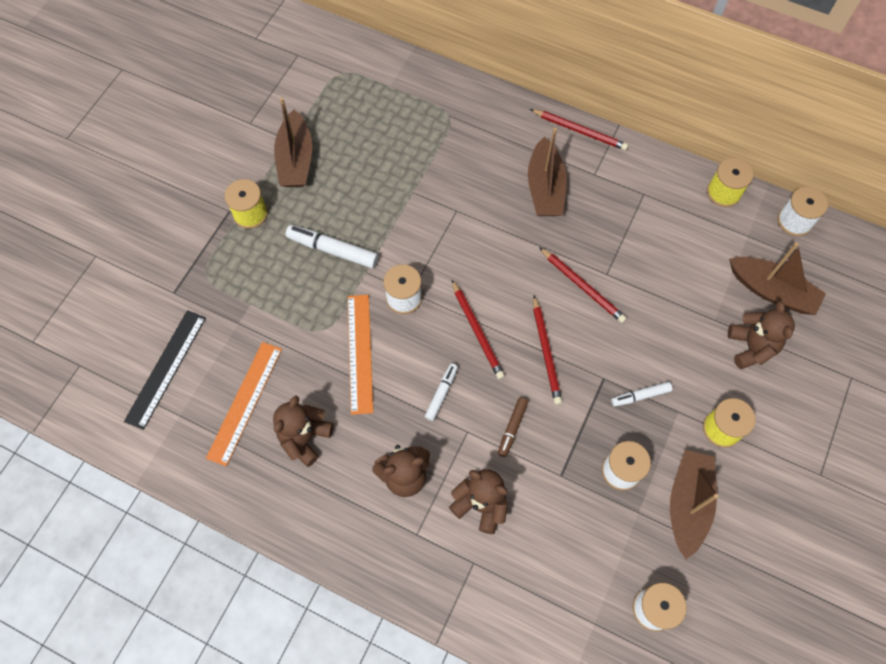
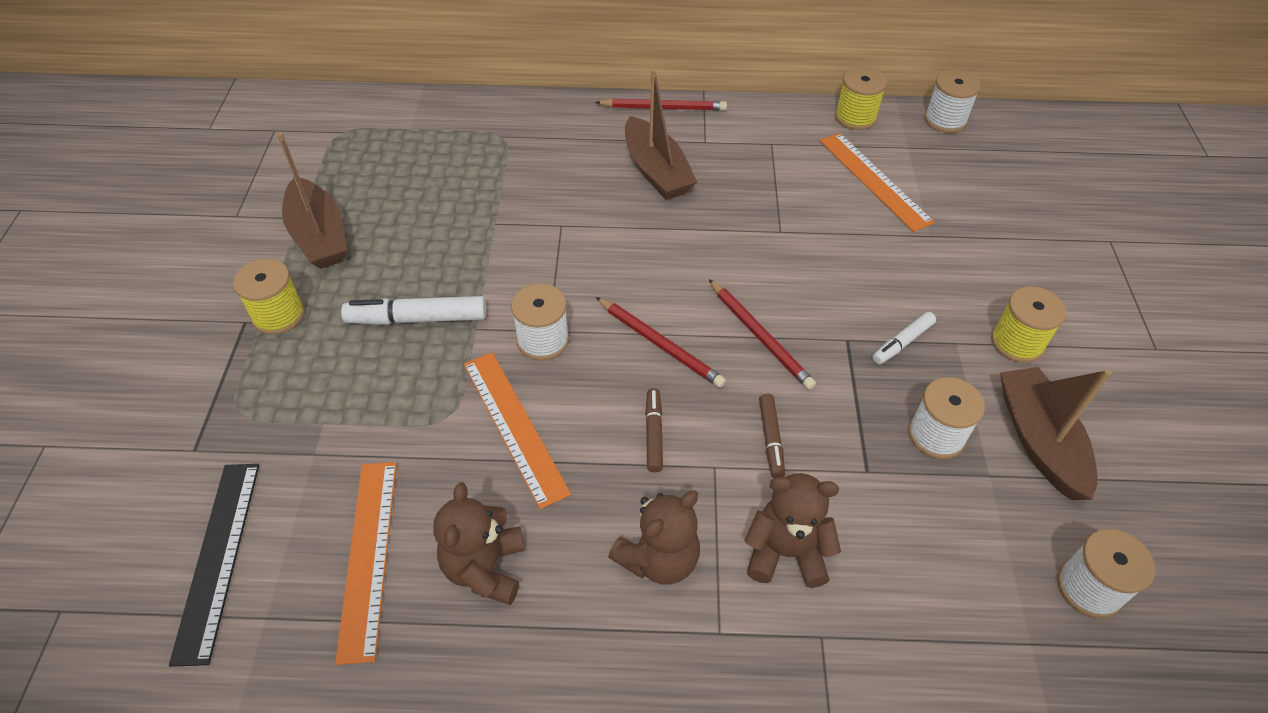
camera: 25 degrees left, 15 degrees down
(441, 393) = (653, 433): white marker -> brown marker
(582, 286) = (760, 253): red pencil -> none
(702, 256) = (874, 180): none -> orange ruler
(751, 347) = (987, 248): brown teddy bear -> none
(771, 291) = (969, 189): brown boat -> none

